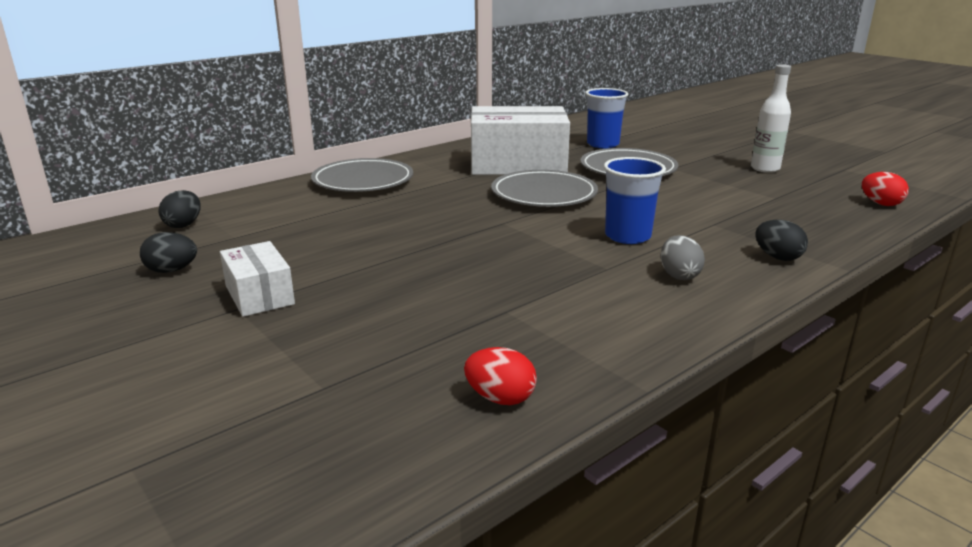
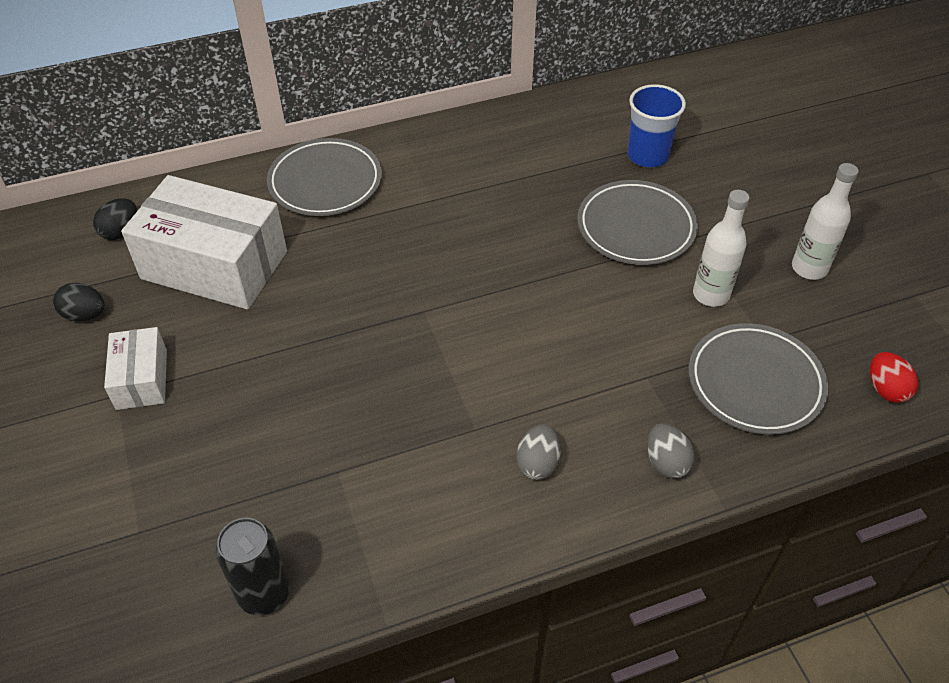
camera: 20 degrees right, 25 degrees up
(500, 398) = (264, 593): red egg -> black can
(517, 165) = (513, 184): white box -> white box (214, 265)
(544, 195) = (501, 262): grey plate -> grey plate (755, 383)
(627, 236) = (536, 375): blue cup -> none
(714, 186) = (710, 294): none -> white bottle
(777, 257) = (666, 462): black egg -> grey egg

